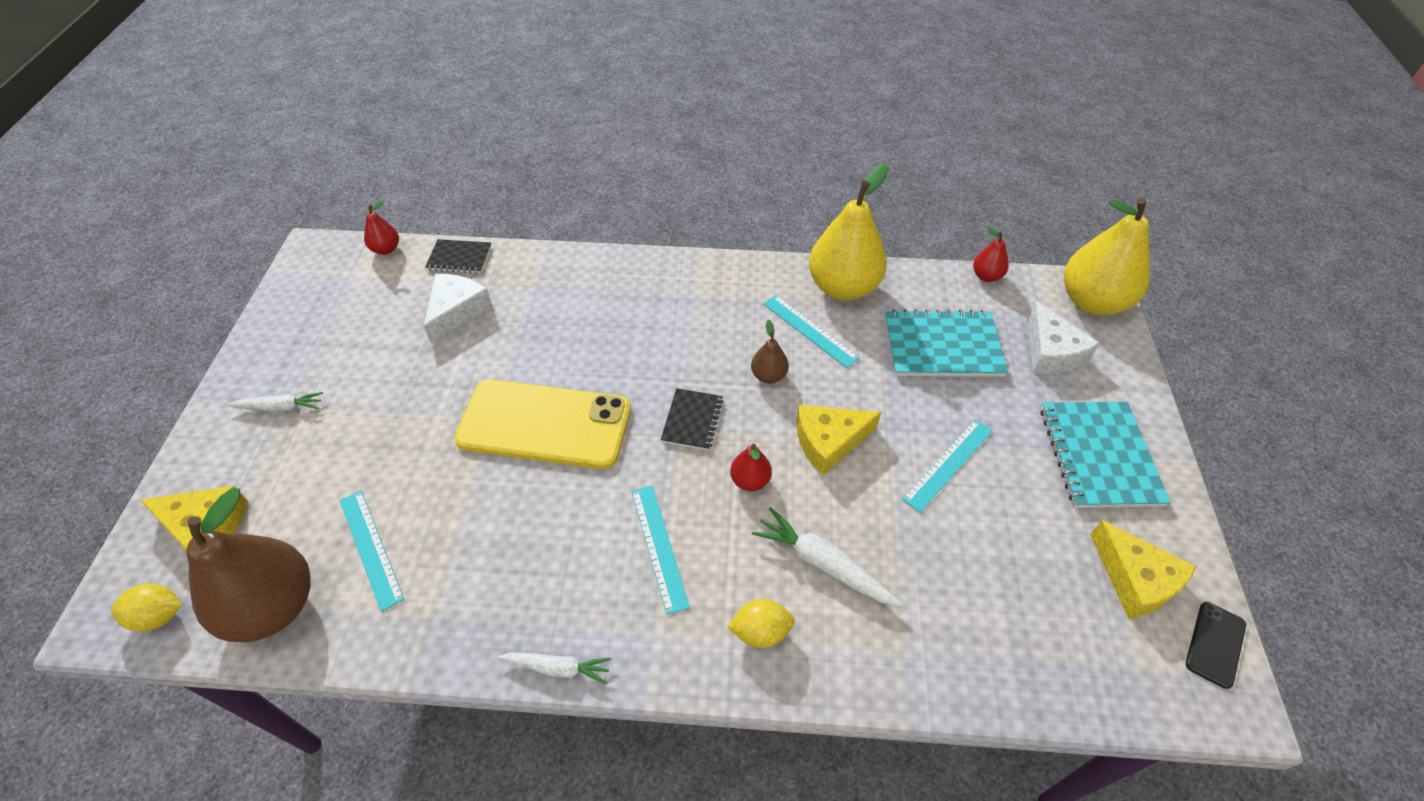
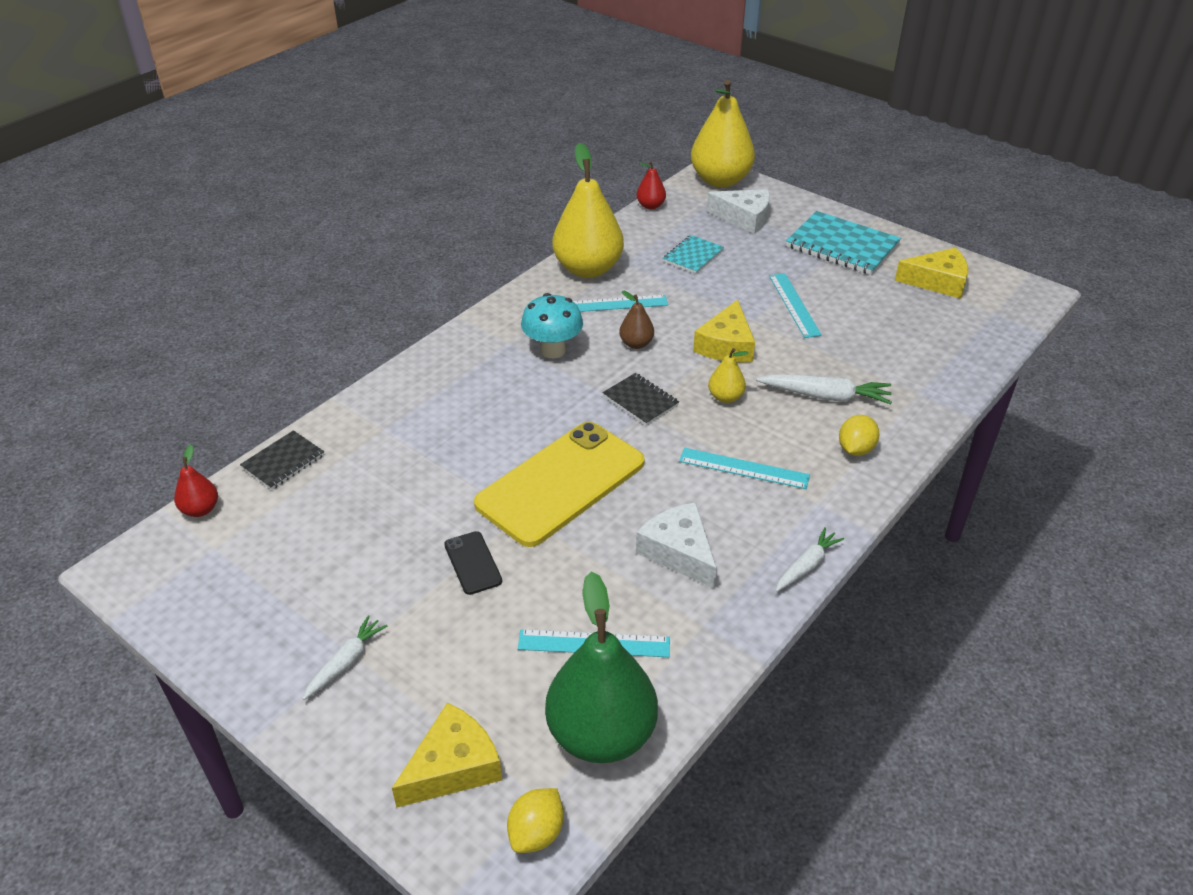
camera: 55 degrees left, 10 degrees down
(273, 607) = (601, 734): brown pear -> green pear
(456, 311) = (357, 489): white cheese -> white cheese (679, 552)
(708, 327) = (553, 350): none -> turquoise mushroom
(750, 480) = (725, 397): red pear -> yellow pear
(823, 564) = (825, 396): white carrot -> white carrot turned 150 degrees counterclockwise
(942, 346) = (693, 256): turquoise notebook -> turquoise notebook, size x0.56
(1215, 644) = (998, 279): black phone -> black phone (472, 563)

